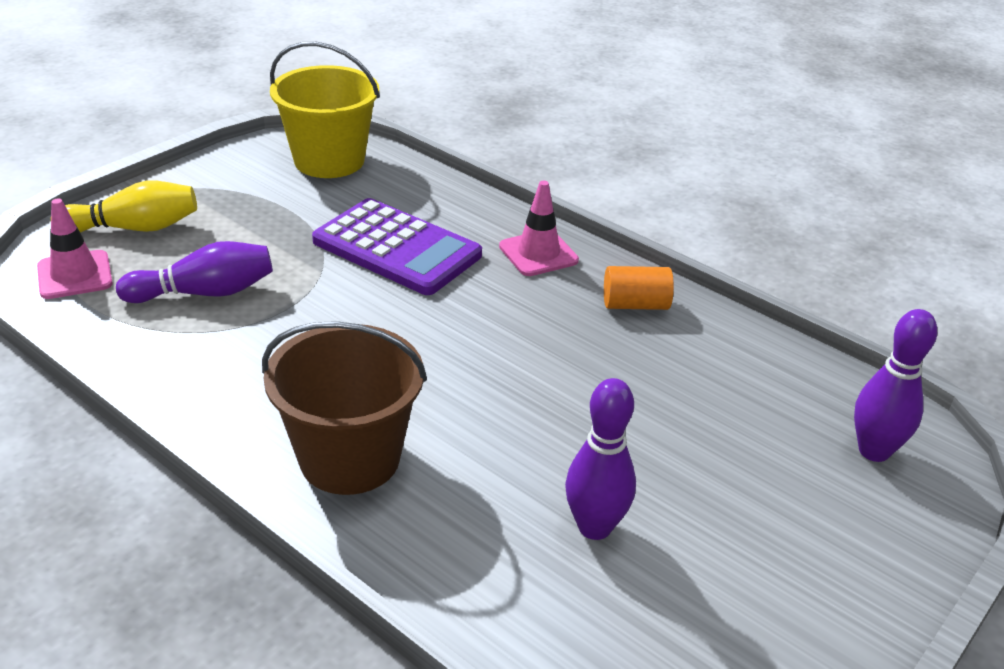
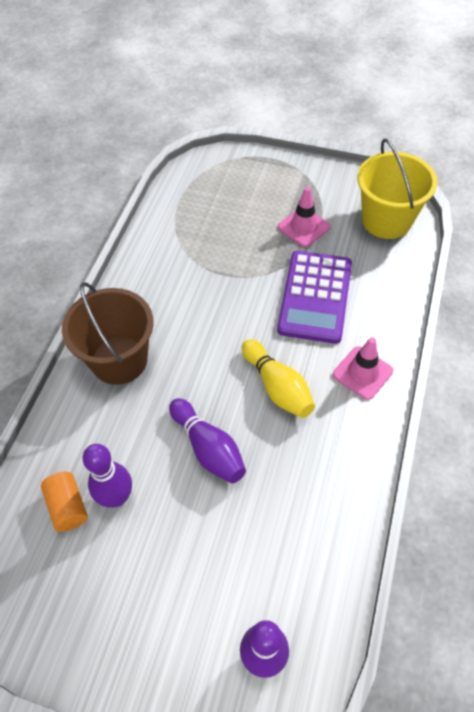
camera: 70 degrees right, 20 degrees up
(75, 275) = (199, 180): pink traffic cone -> pink traffic cone (303, 227)
(134, 228) = (253, 178): yellow bowling pin -> yellow bowling pin (277, 387)
(204, 293) = (216, 235): purple bowling pin -> purple bowling pin (208, 448)
(635, 305) = (341, 451): orange cylinder -> orange cylinder (67, 507)

